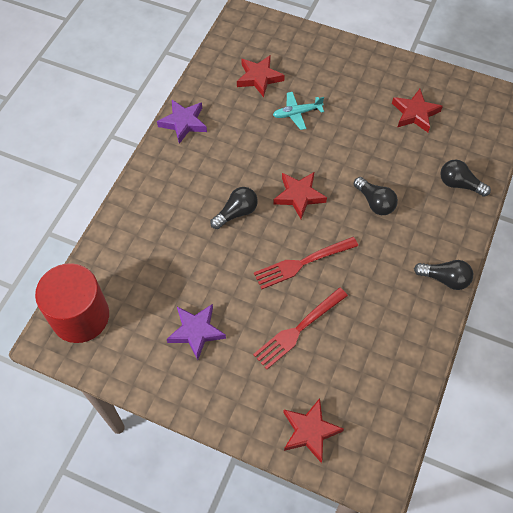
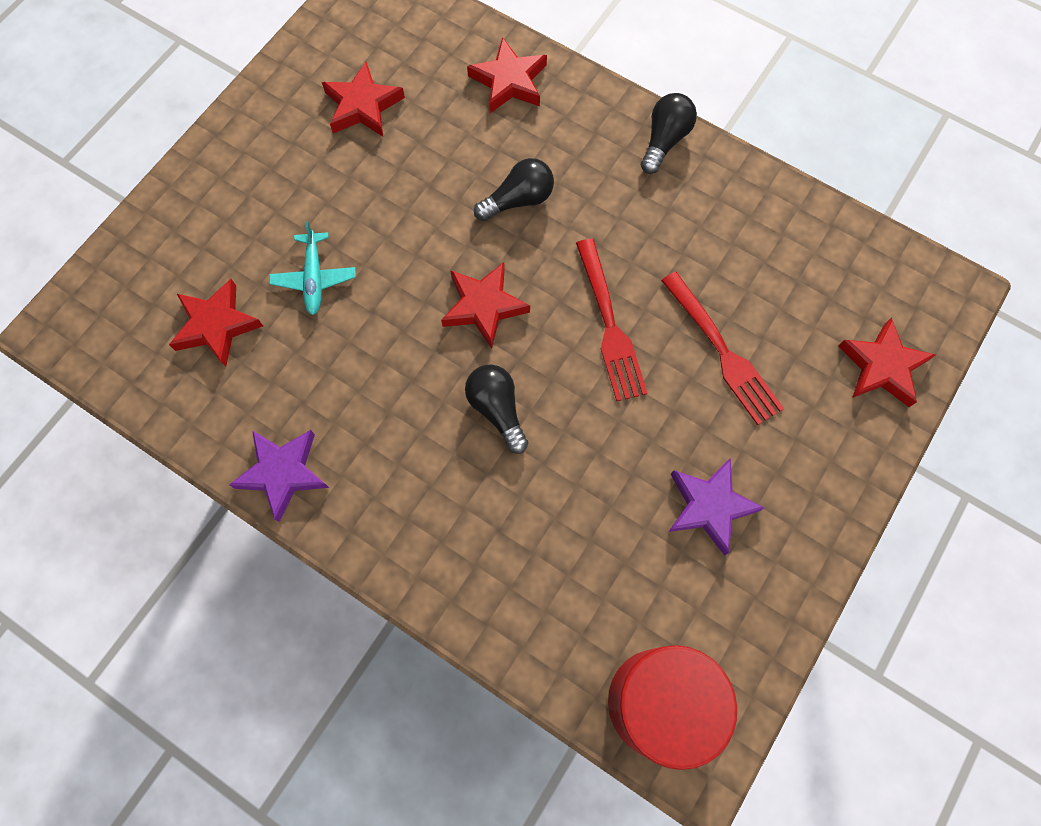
camera: 80 degrees left, 10 degrees up
(459, 184) = (509, 81): black light bulb -> red star

